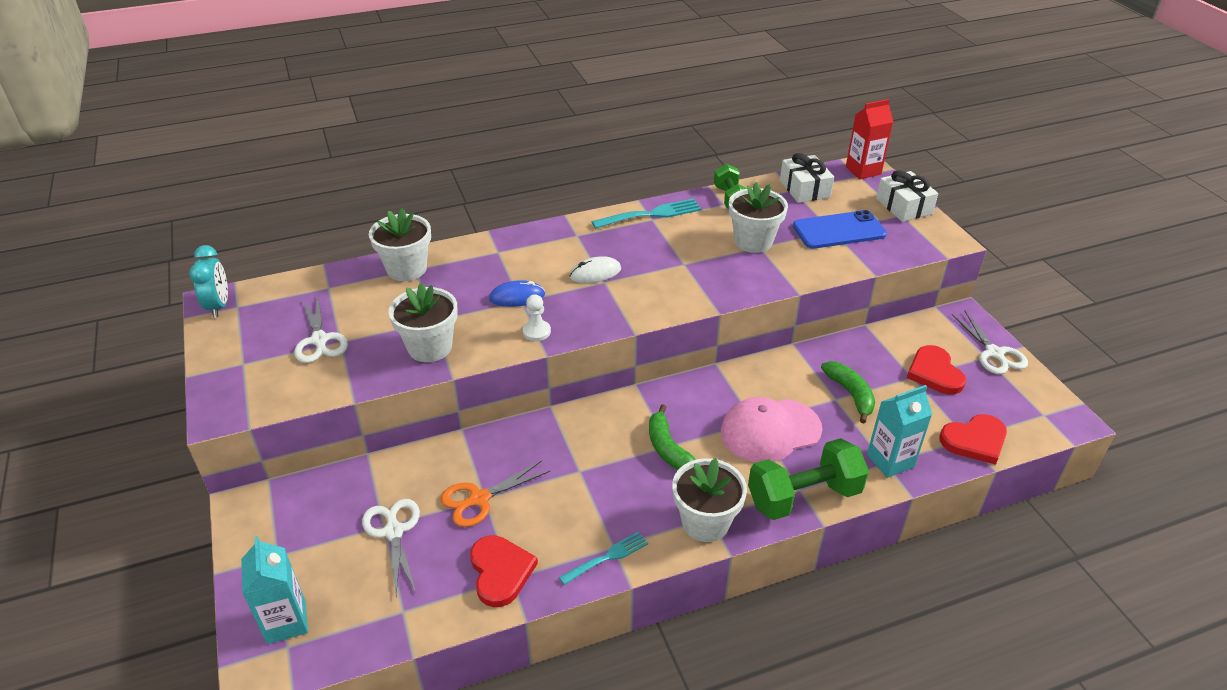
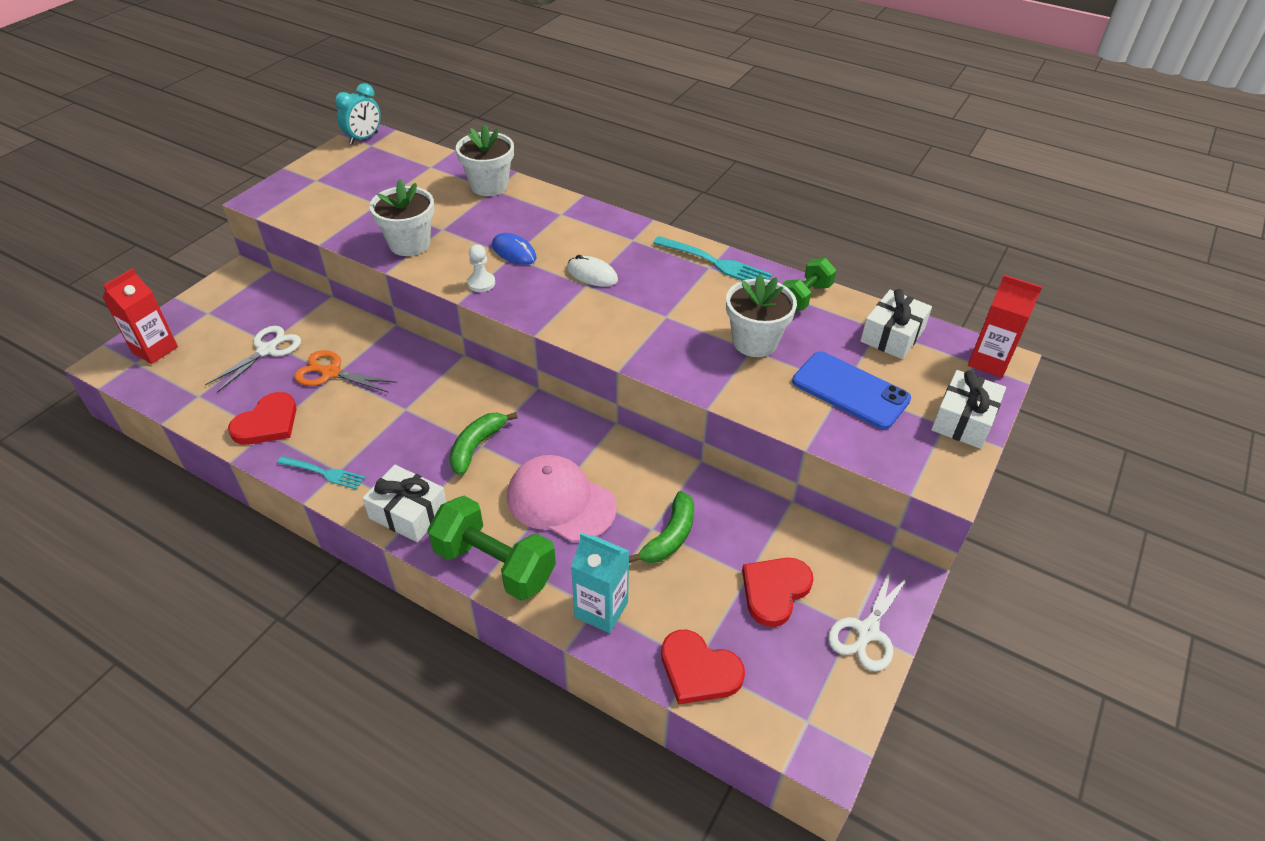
camera: 50 degrees right, 5 degrees up
(286, 622) = (155, 349): turquoise carton -> red carton
(319, 340) = (369, 195): white scissors -> none
(705, 522) = (408, 513): white flower pot -> white gift

